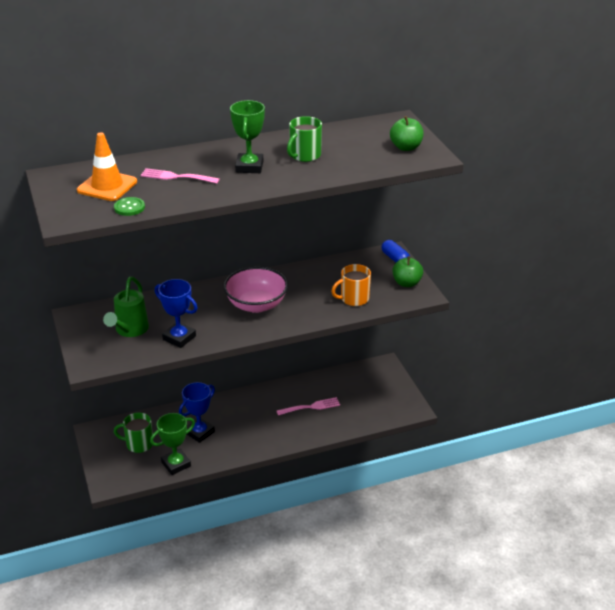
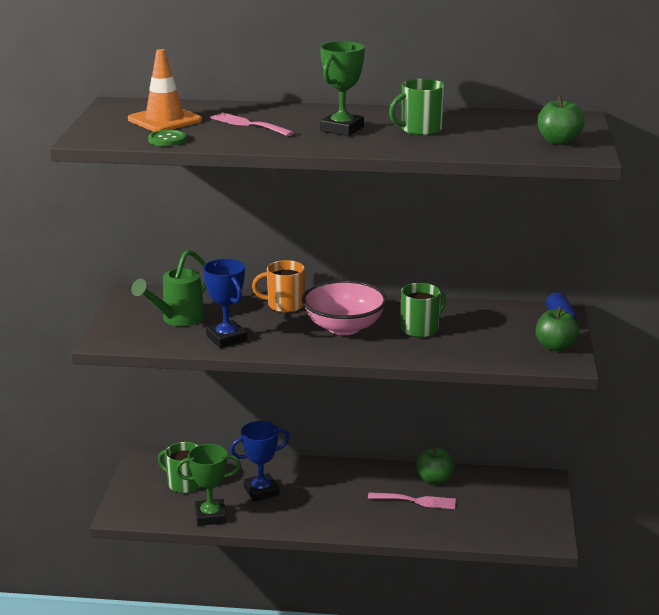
camera: 25 degrees right, 10 degrees down
(310, 292) = (420, 329): none -> green mug
(313, 386) = (434, 480): none -> green apple
(354, 299) = (471, 347): orange mug -> orange mug (284, 305)

